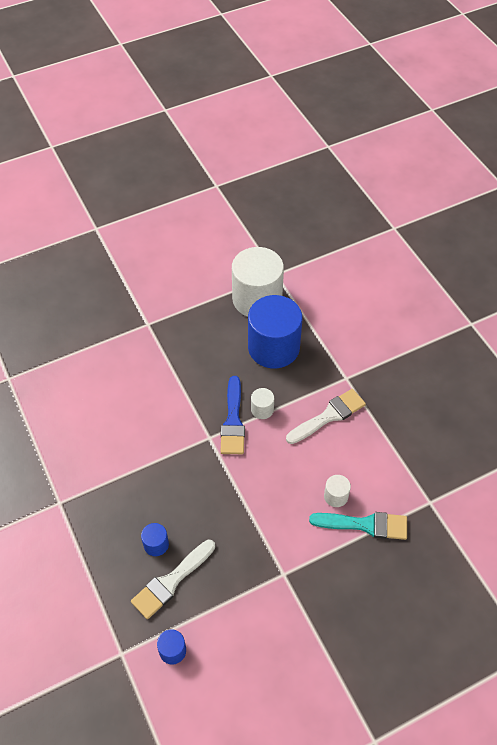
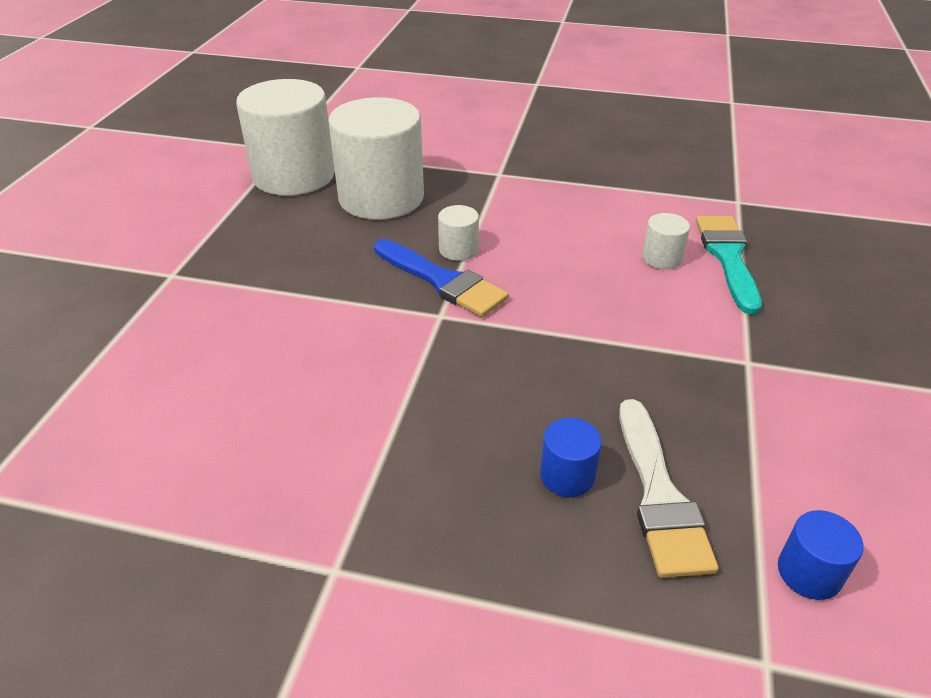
camera: 50 degrees left, 15 degrees down
(273, 347) = (381, 198): blue cylinder -> white cylinder
(329, 416) = (536, 208): white brush -> none
(365, 525) = (727, 257): turquoise brush -> turquoise brush turned 45 degrees counterclockwise

